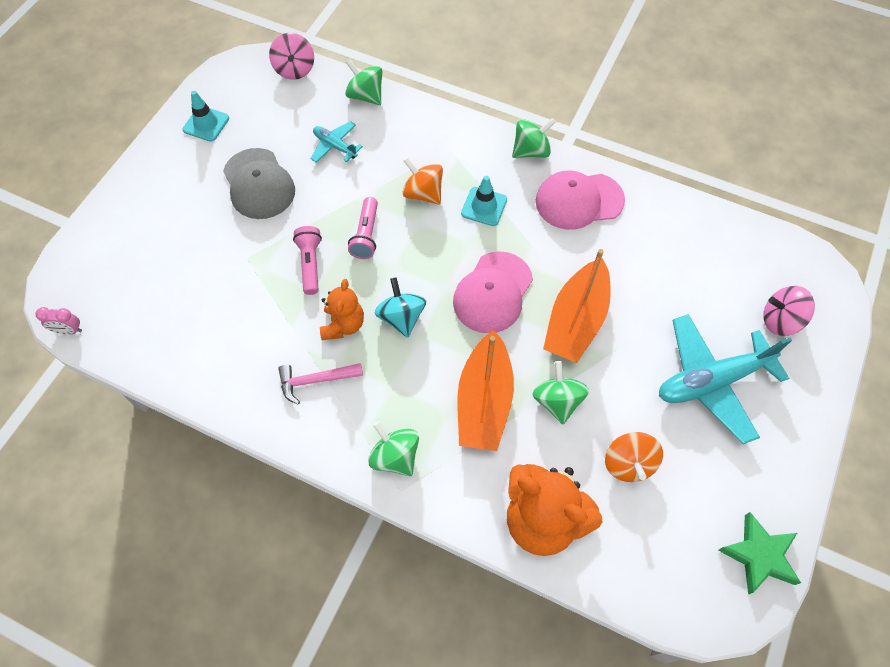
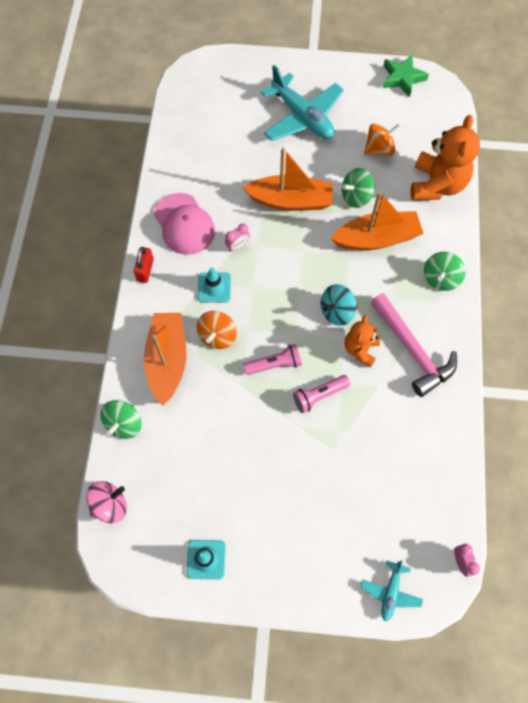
camera: 110 degrees left, 5 degrees up
(259, 184) = (257, 474): grey cap -> none
(315, 381) = (412, 350): pink hammer -> pink hammer, size x1.72
(335, 146) = (192, 427): turquoise plane -> turquoise plane (390, 592)
(343, 325) = (360, 349): orange teddy bear -> orange teddy bear turned 60 degrees counterclockwise
(415, 144) = (167, 360): none -> orange boat
(493, 292) = (290, 258): pink cap -> none
(530, 244) = (237, 246): none -> pink clock
(531, 151) = (145, 270): green spinning top -> red padlock
(780, 320) = (240, 88): pink spinning top -> none

